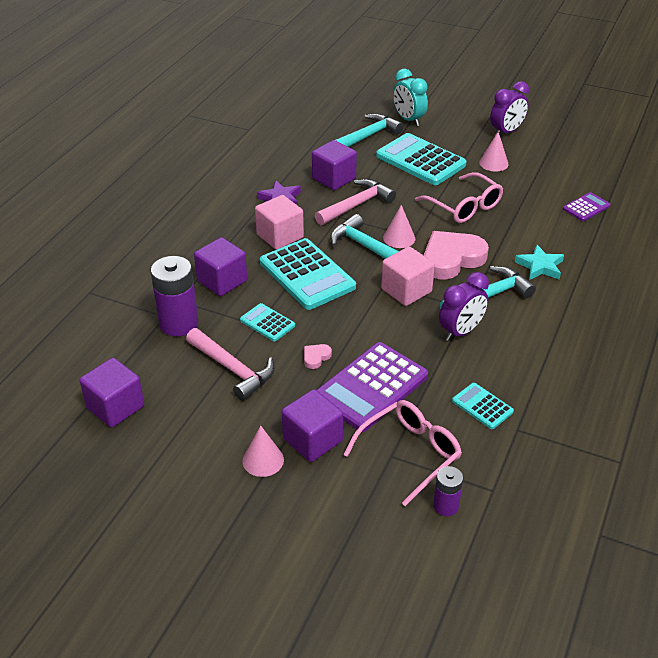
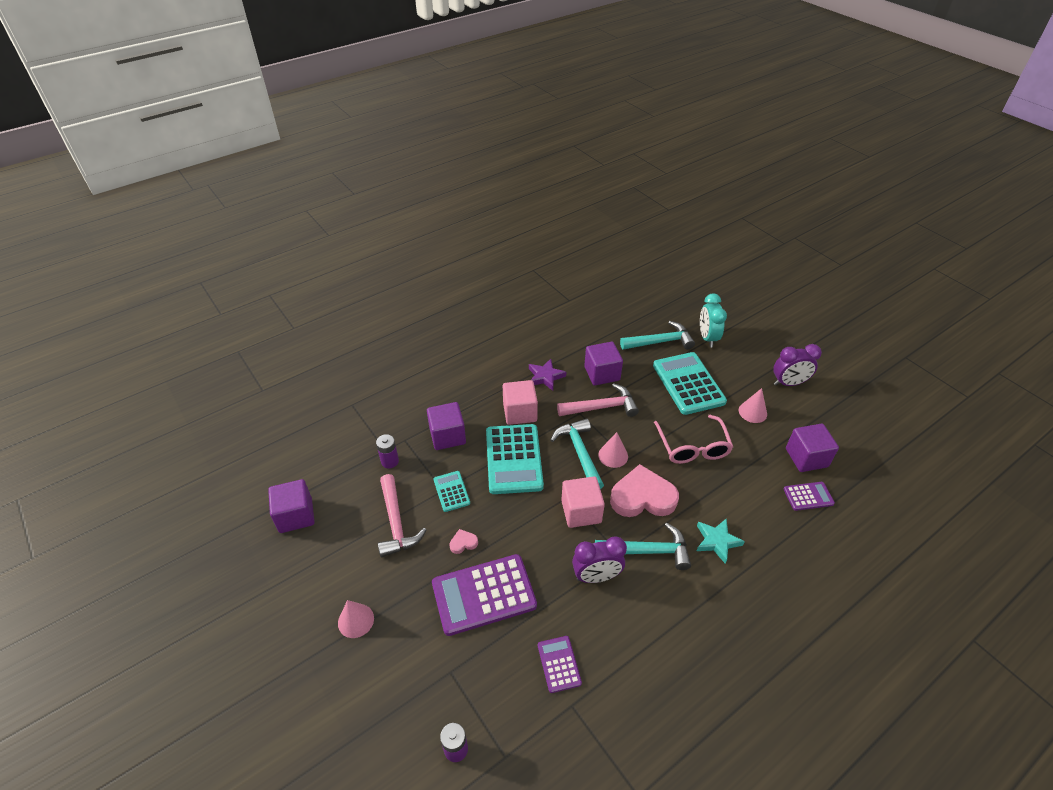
camera: 30 degrees right, 5 degrees up
(179, 323) = (390, 461): purple battery -> purple battery, size x0.54
(312, 440) = (404, 622): purple cube -> purple cube (806, 458)
(409, 454) = (465, 678): pink glasses -> none
(482, 406) = (559, 664): turquoise calculator -> purple calculator

